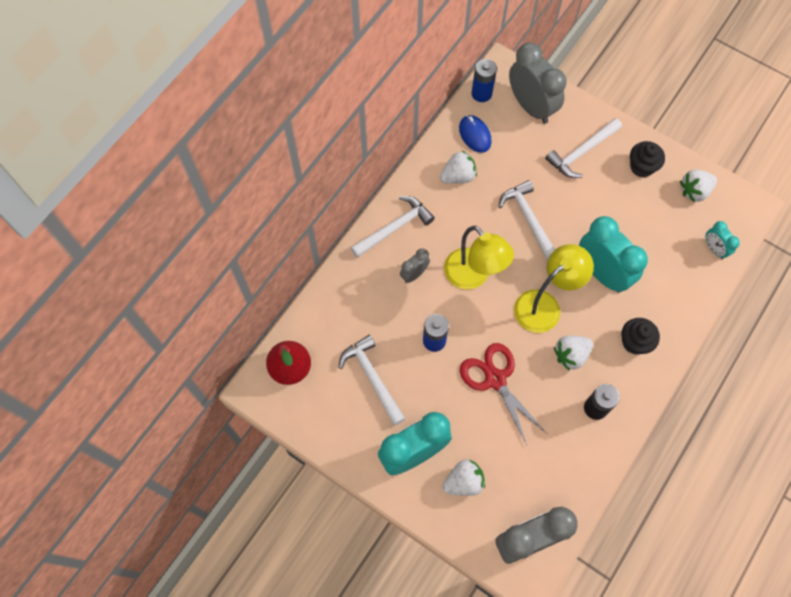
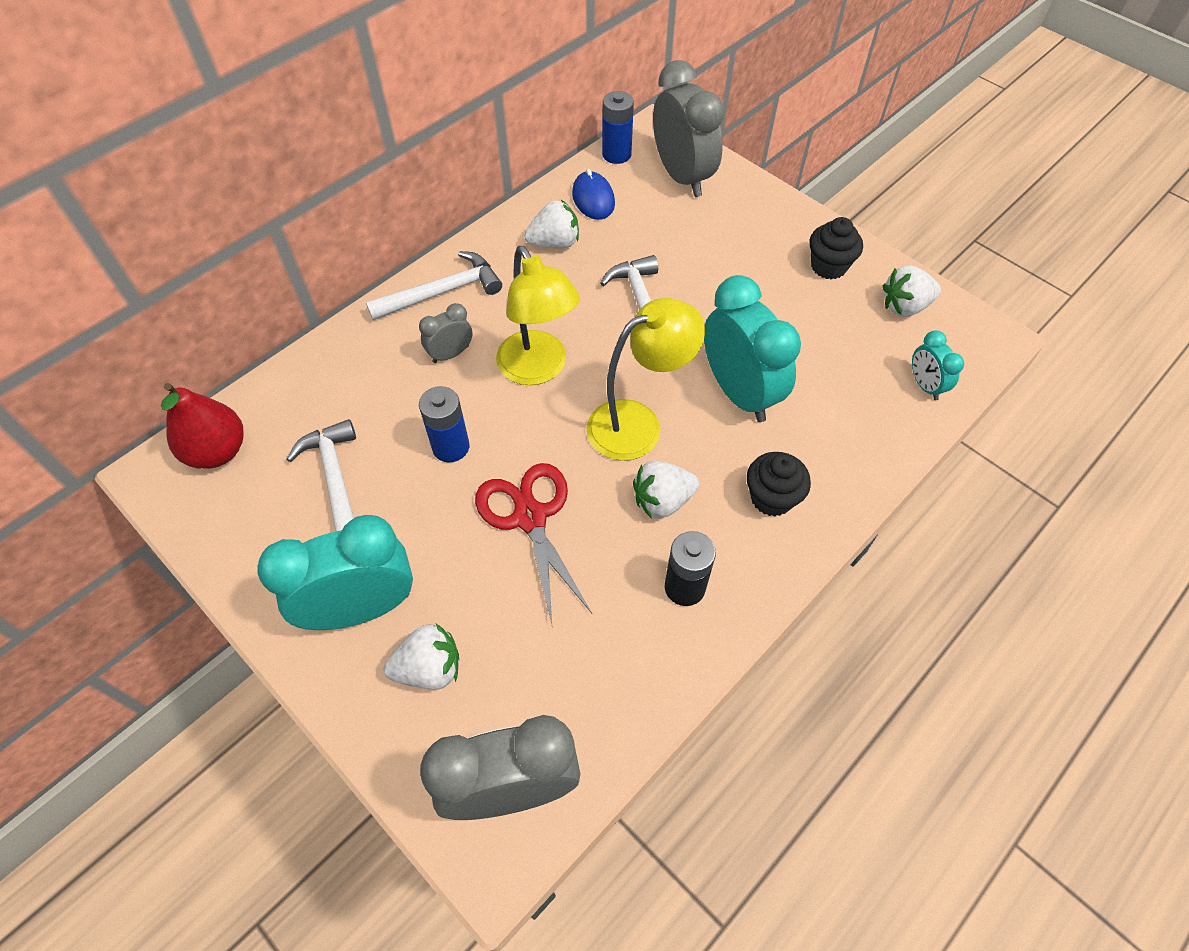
camera: 10 degrees right, 10 degrees down
(581, 152) = (742, 237): white hammer -> none

